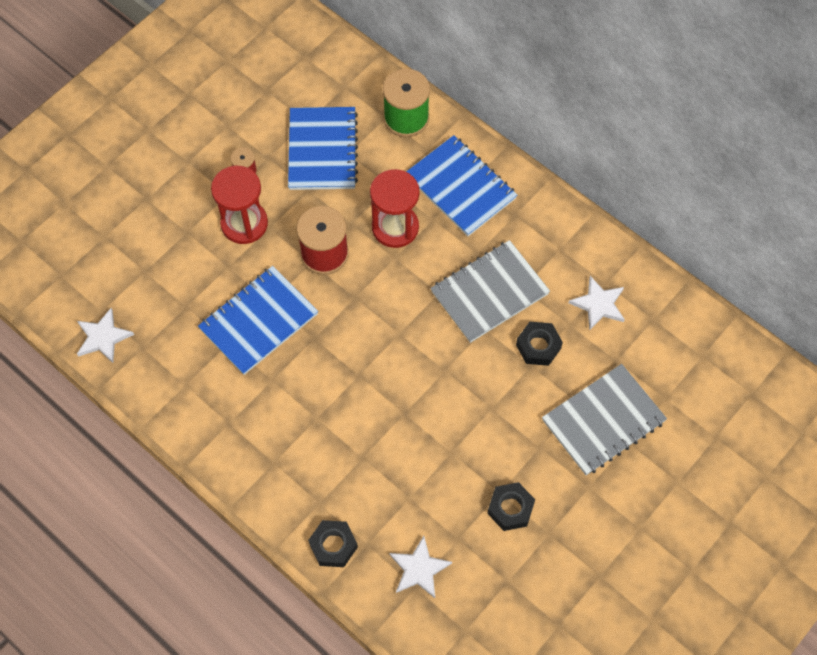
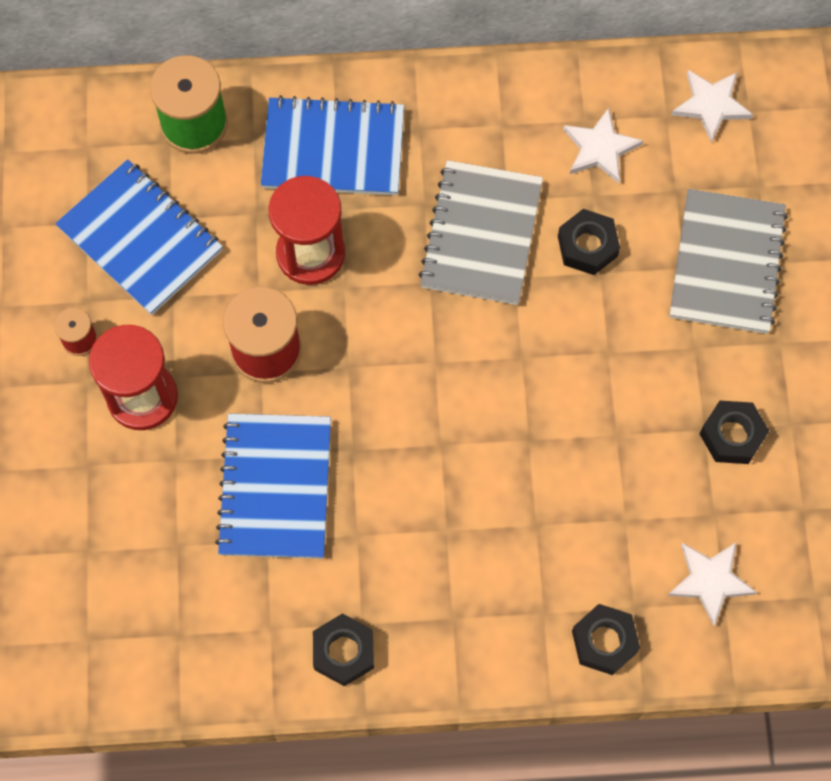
camera: 45 degrees left, 5 degrees up
(103, 337) = (122, 666): white star -> white star (711, 105)
(206, 428) = (344, 652): none -> black nut

